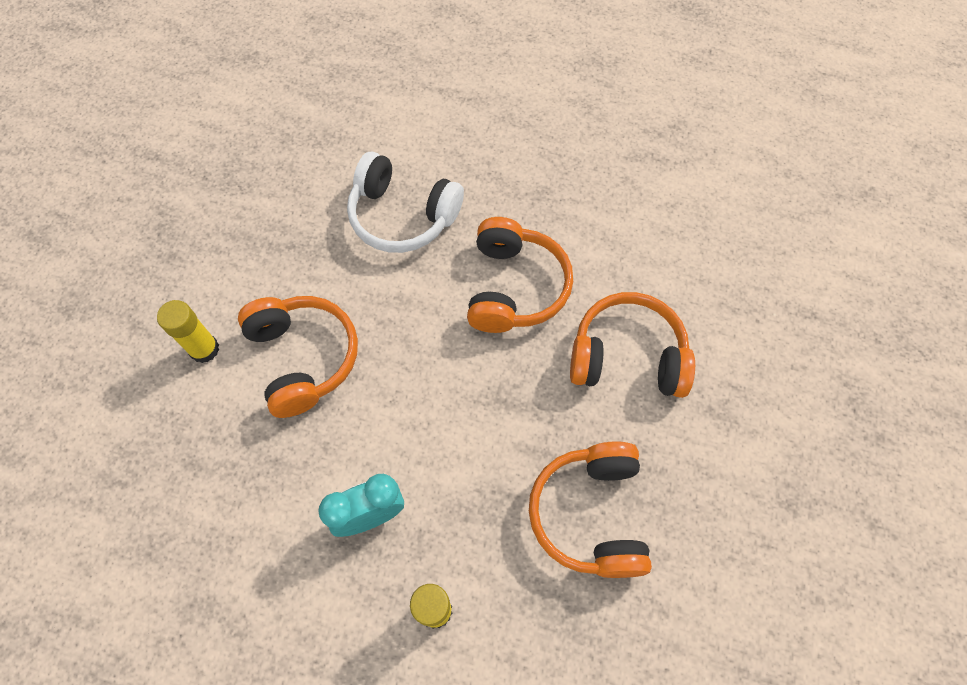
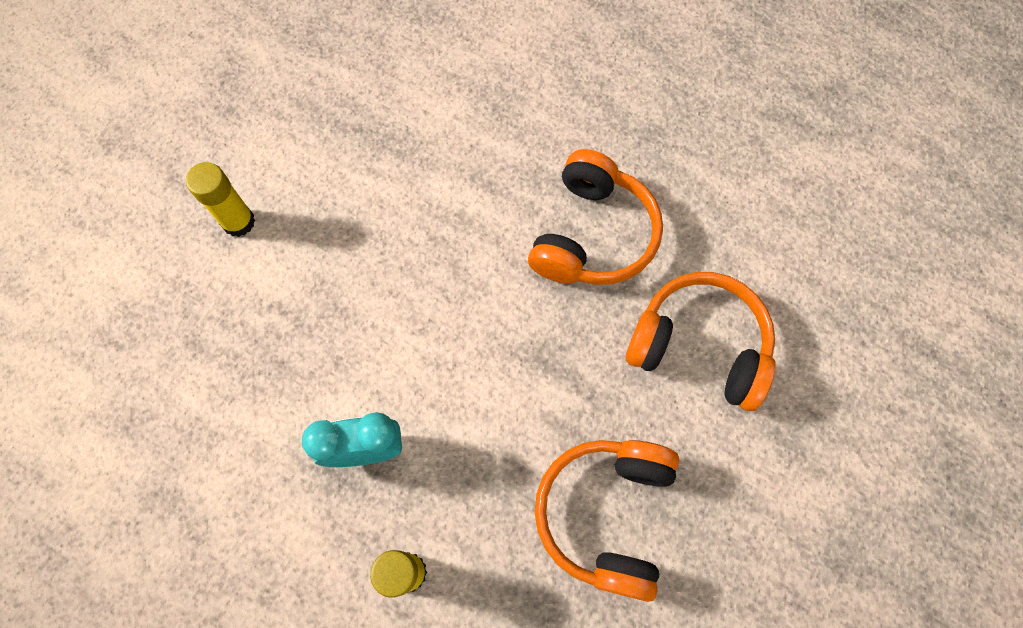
camera: 15 degrees right, 5 degrees up
(303, 358) = (339, 258): orange headphones -> none
(402, 215) = (489, 123): white headphones -> none

